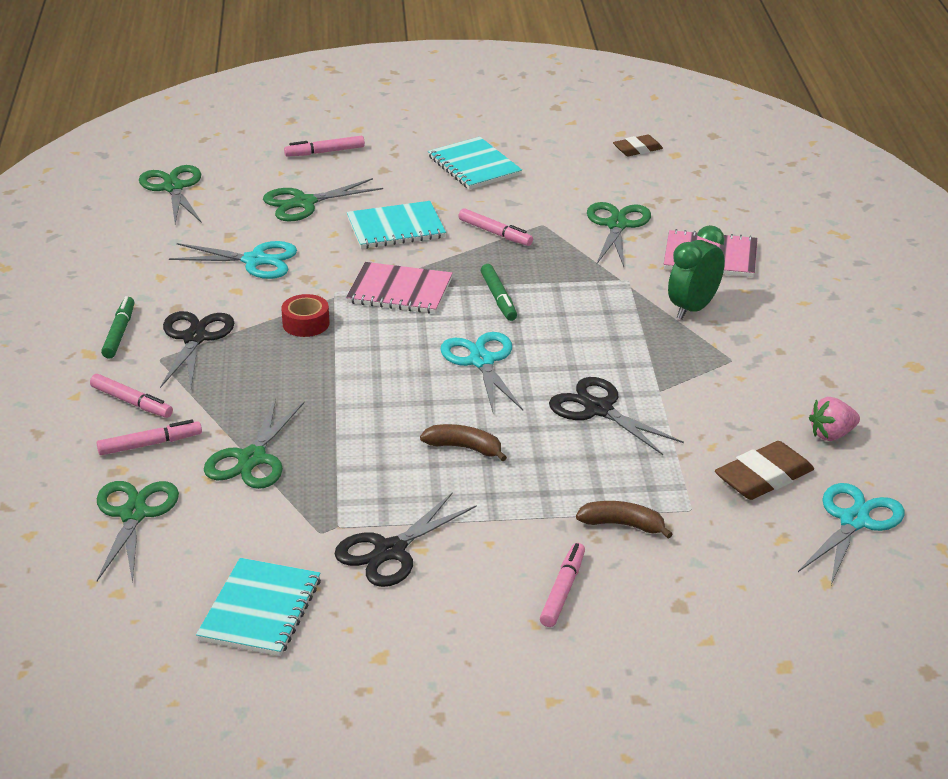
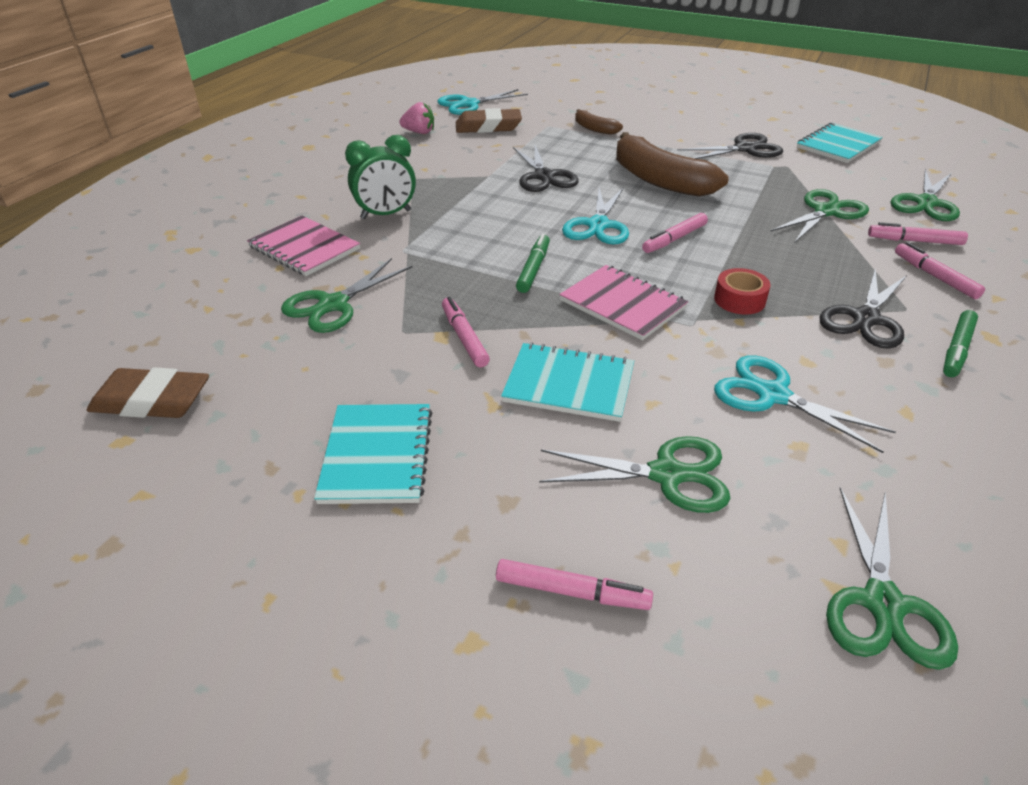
camera: 150 degrees left, 5 degrees up
(464, 448) = (659, 180): brown banana -> brown banana, size x2.03
(563, 591) = (655, 116): pink marker -> pink marker (674, 239)
(637, 149) = (152, 401): brown eraser -> brown eraser, size x1.59

